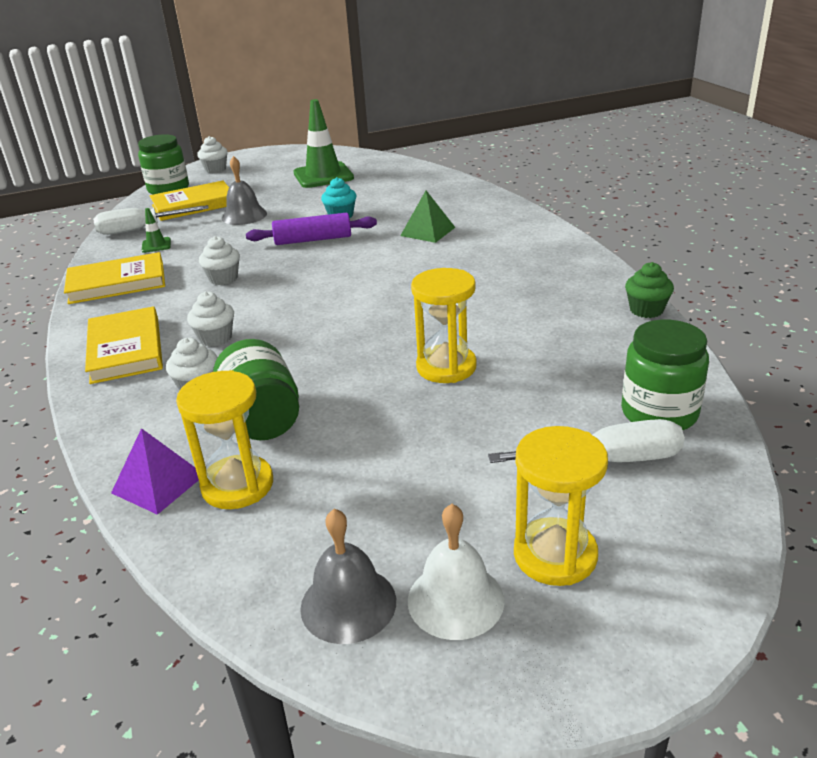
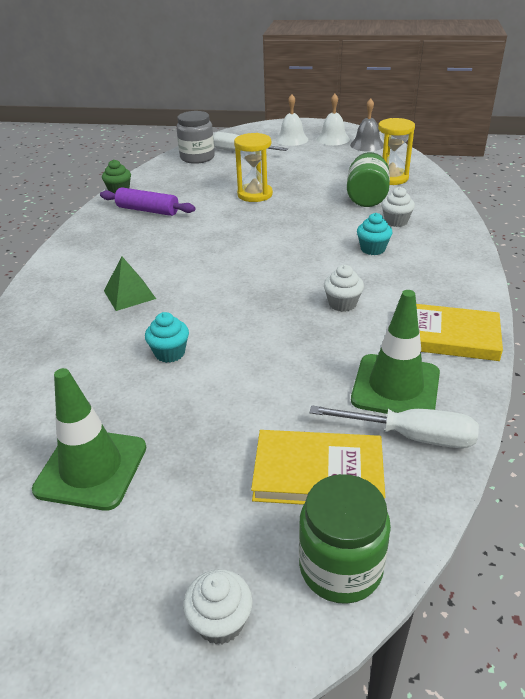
camera: 150 degrees left, 5 degrees up
(126, 349) = (440, 260): yellow book -> none
(156, 245) = (395, 387): green traffic cone -> green traffic cone, size x2.25
(158, 483) = (427, 187): purple pyramid -> none
(215, 338) = (373, 249): white cupcake -> turquoise cupcake
(244, 215) = (267, 405): grey bell -> none
(313, 240) = (230, 324): purple rolling pin -> purple rolling pin (148, 210)
(555, 555) = (292, 139): yellow hourglass -> white bell
(659, 413) = (197, 158): green jar -> grey jar

